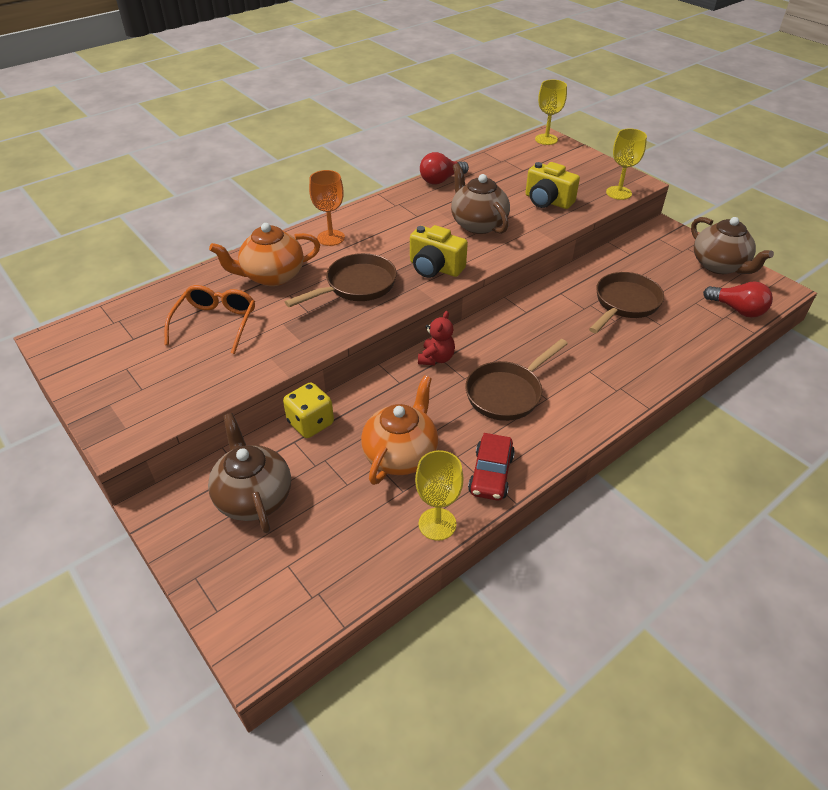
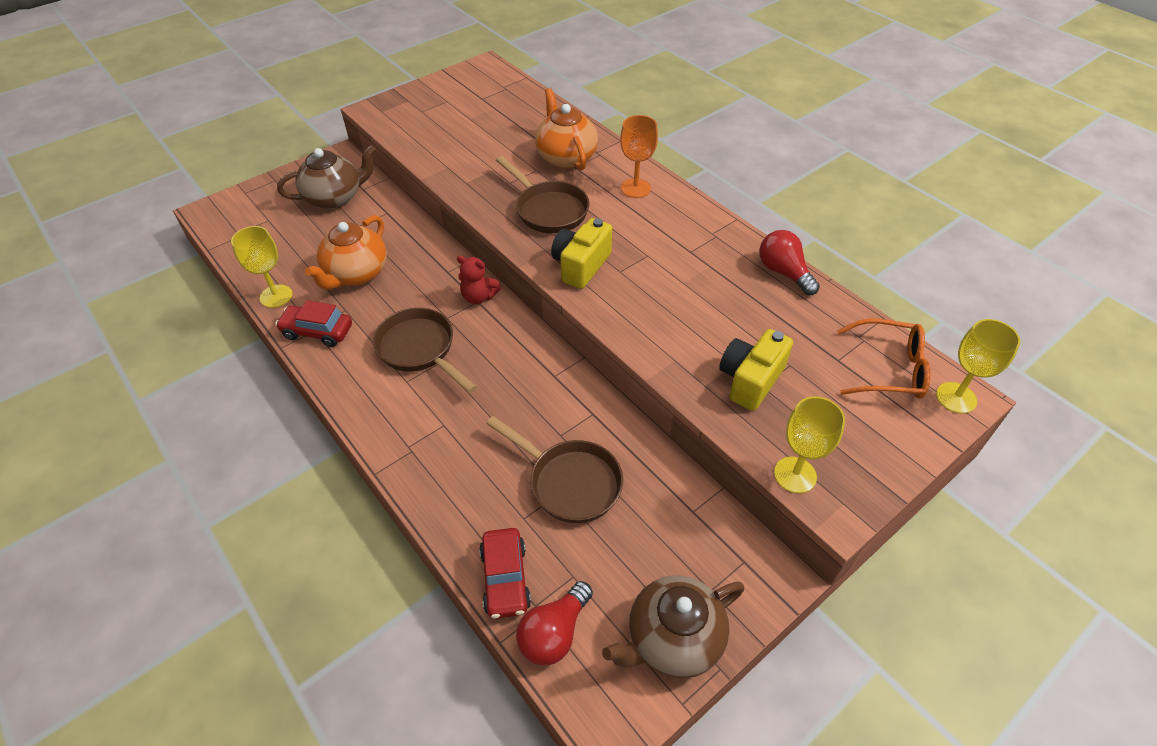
camera: 90 degrees right, 5 degrees up
(215, 324) = (496, 134): orange glasses -> orange glasses (887, 369)
(310, 423) = (405, 220): yellow dice -> none
(401, 454) = (356, 274): orange teapot -> orange teapot turned 90 degrees clockwise
(478, 224) = (678, 304): brown teapot -> none
(710, 331) = (505, 579): none -> red car

